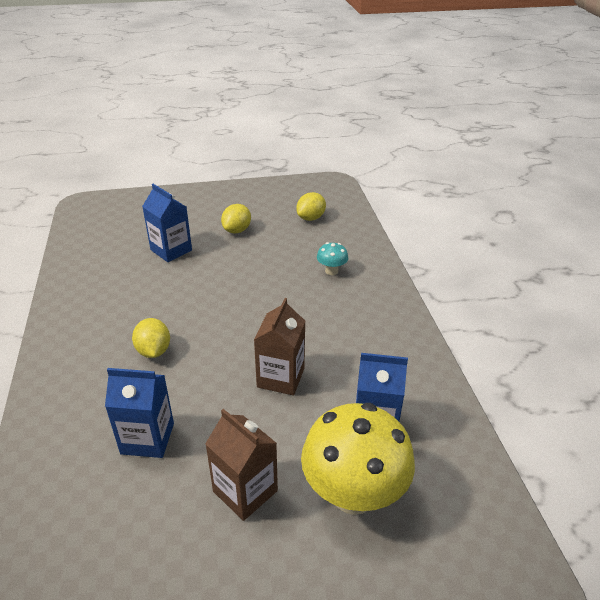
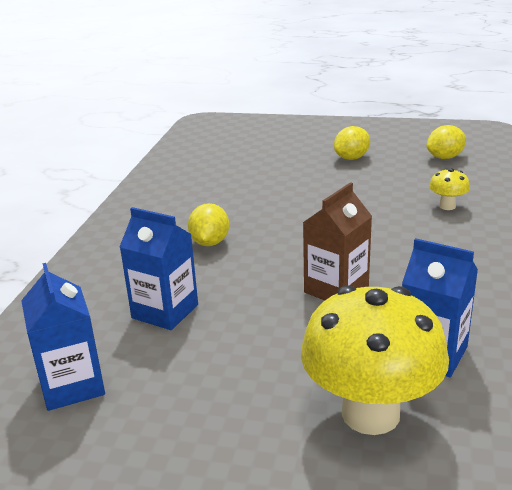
camera: 25 degrees right, 10 degrees down
(171, 250) = (271, 165): blue carton -> blue carton (72, 385)
(245, 491) = (243, 379): brown carton -> none
(331, 271) = (447, 206): turquoise mushroom -> yellow mushroom

